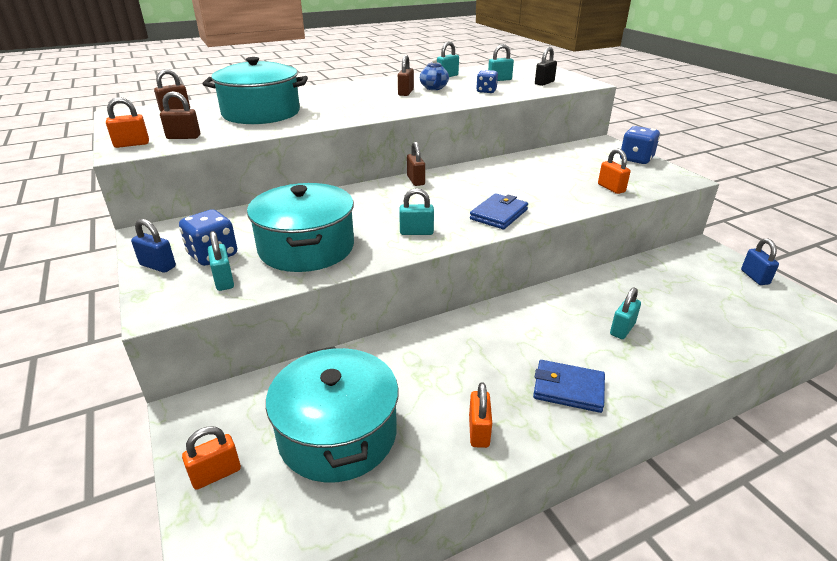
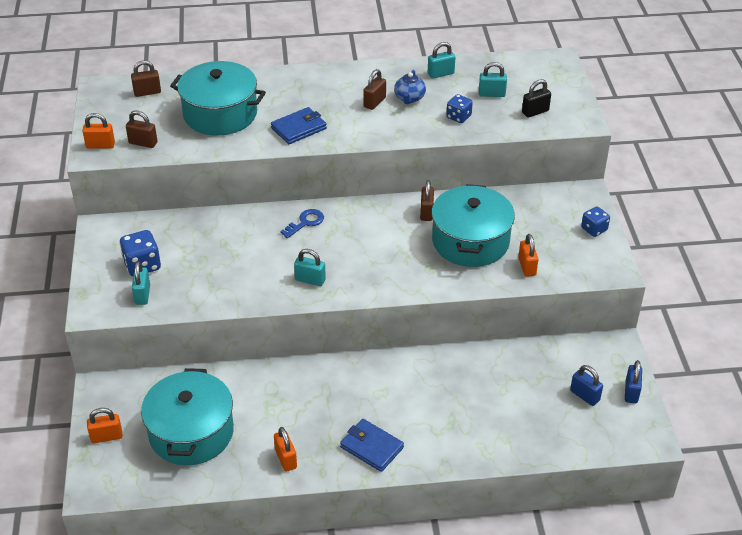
camera: 20 degrees right, 10 degrees up
(158, 266) = (100, 267): blue padlock -> blue padlock (584, 396)
(306, 247) = (214, 275): turquoise pot -> turquoise pot (470, 241)
(380, 194) = (305, 222): none -> blue key
(415, 180) = (348, 210): brown padlock -> brown padlock (426, 212)
(479, 431) = (286, 459): orange padlock -> orange padlock turned 45 degrees counterclockwise
(498, 214) = (394, 276): blue wallet -> blue wallet (298, 128)
(622, 329) = (457, 410): turquoise padlock -> none
(636, 159) = (594, 229): blue dice -> blue dice, size x0.66

